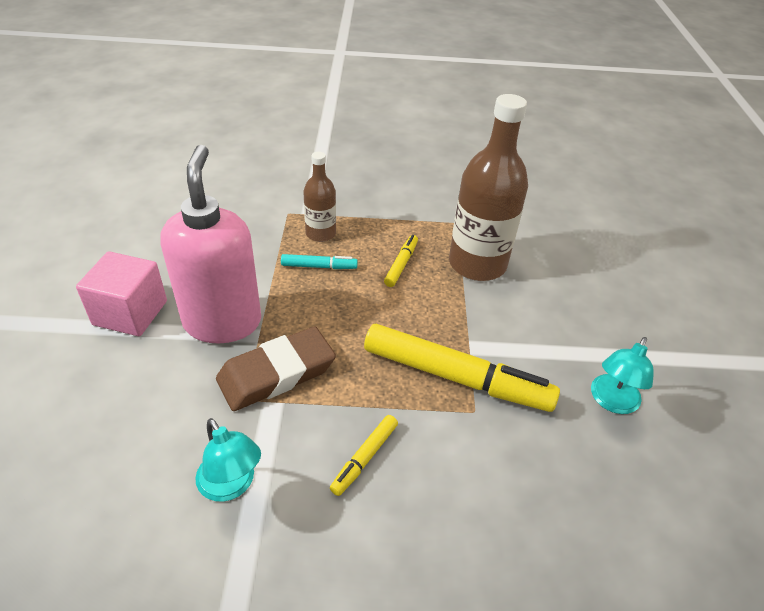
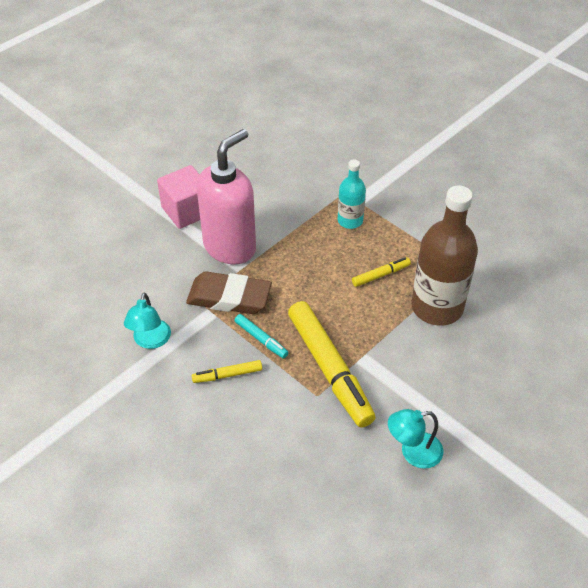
camera: 45 degrees right, 5 degrees up
(319, 266) = (324, 244): turquoise marker -> turquoise marker (261, 339)
(320, 233) = (350, 221): brown bottle -> turquoise bottle

